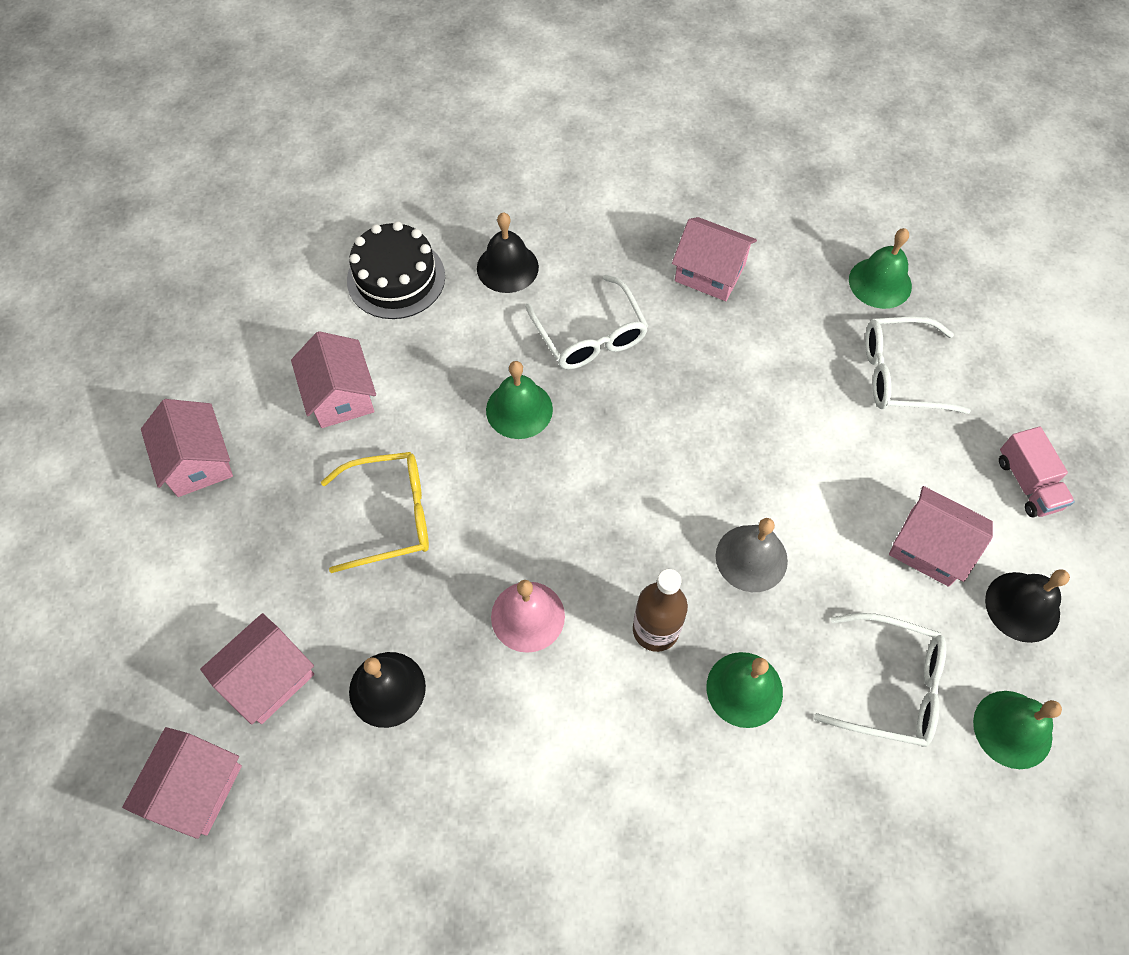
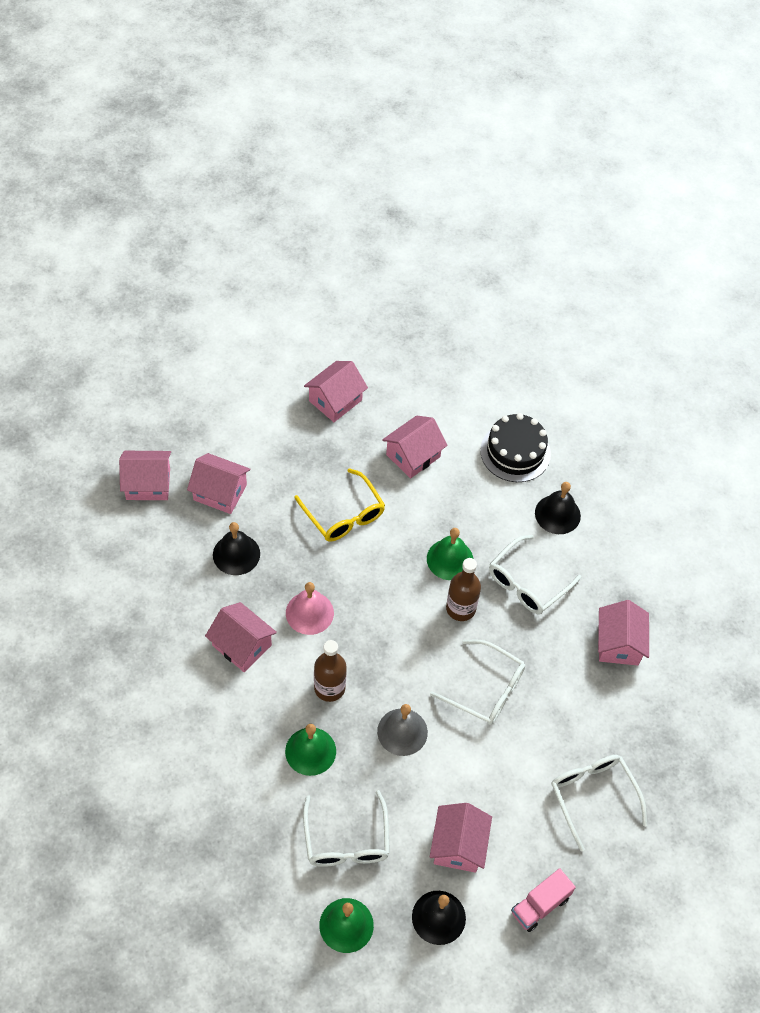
camera: 65 degrees right, 5 degrees down
(544, 732) = (242, 645): none -> pink house
(596, 423) = (460, 608): none -> brown bottle
(723, 436) = (486, 689): none -> white glasses
(880, 282) = (670, 764): green bell -> none

